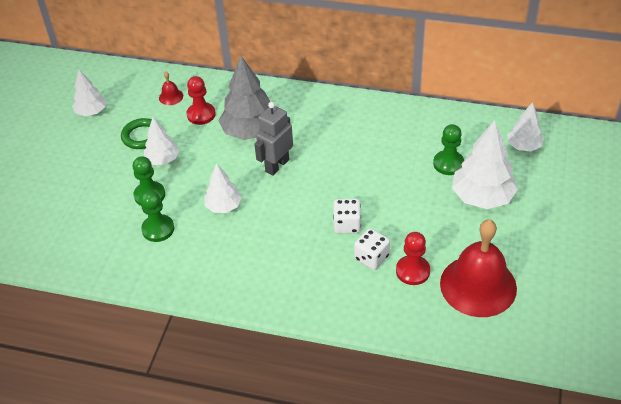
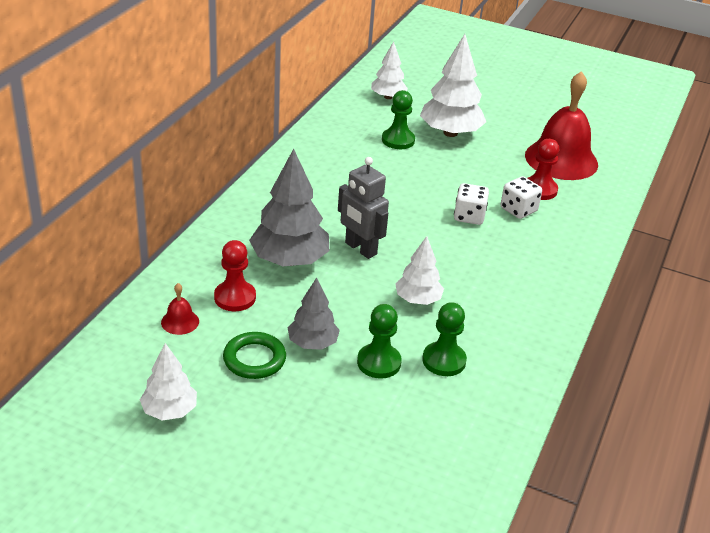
camera: 85 degrees left, 10 degrees down
(163, 160) = (312, 343): white tree -> grey tree

